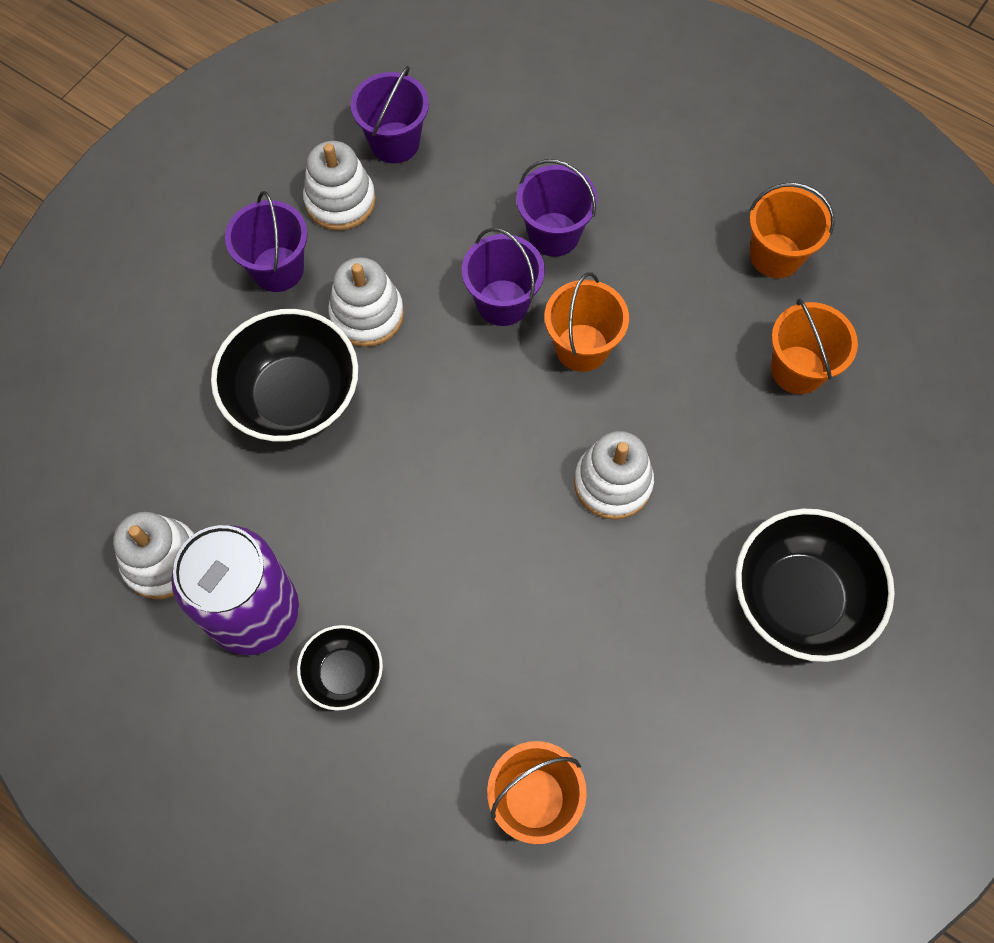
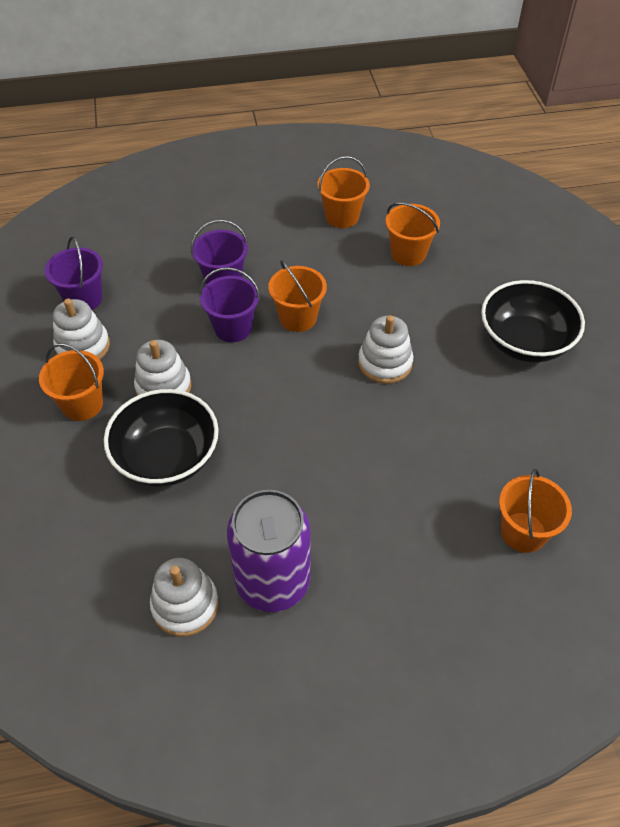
camera: 45 degrees left, 15 degrees down
(278, 269) = (82, 404): purple bucket -> orange bucket
(343, 673) = (359, 565): black bowl -> none

